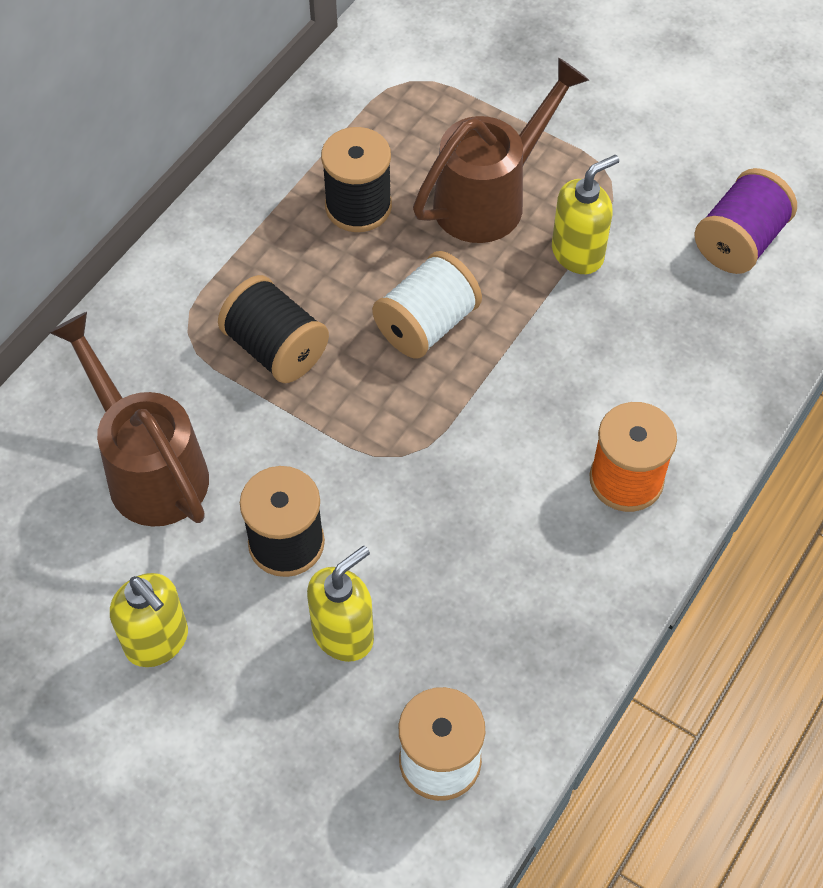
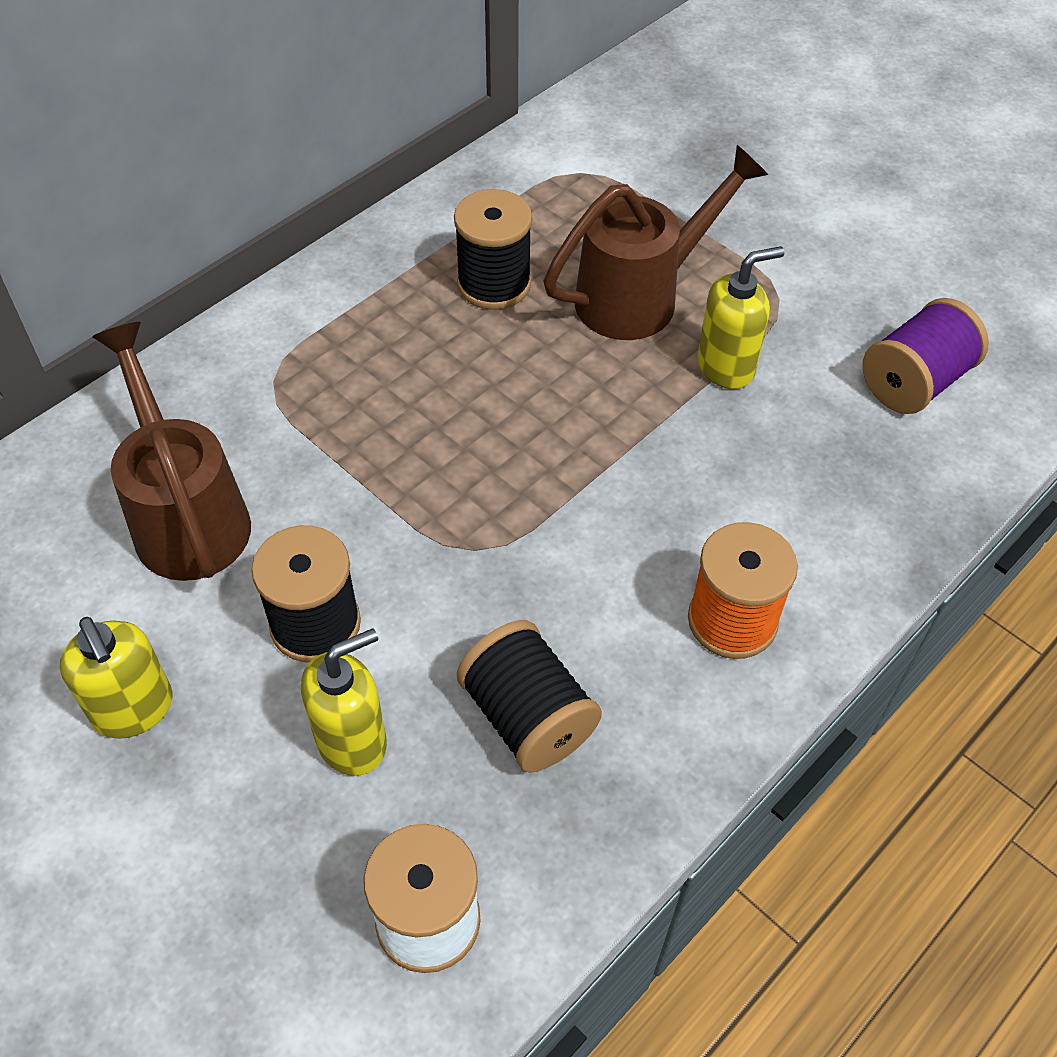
camera: 10 degrees right, 5 degrees down
(276, 348) = (364, 412): black spool -> black spool (527, 716)
(426, 324) = (538, 414): white spool -> none

